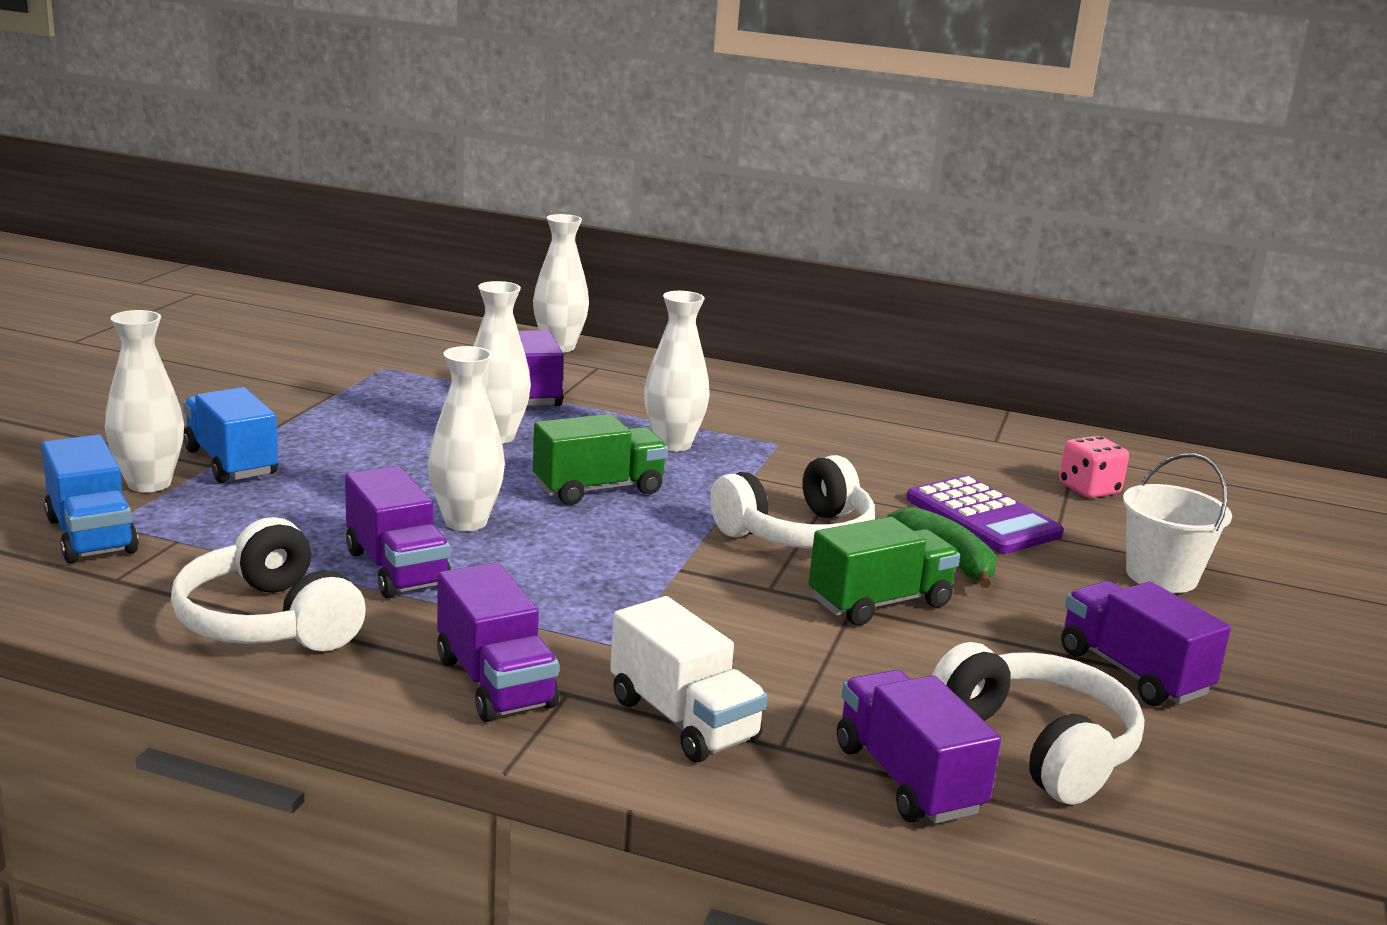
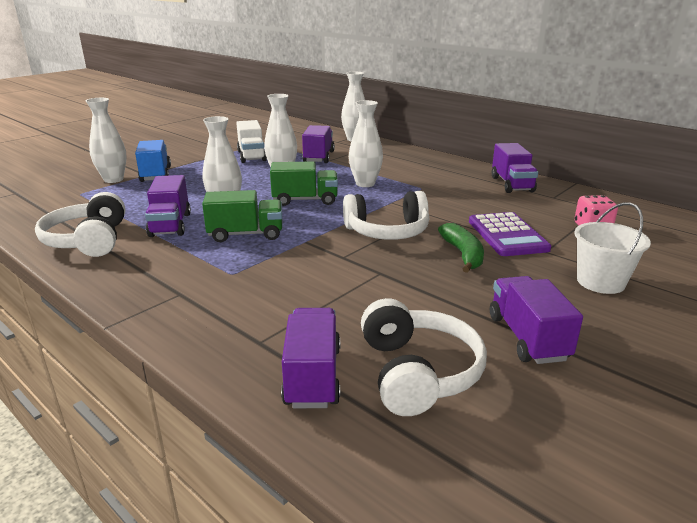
camera: 25 degrees right, 5 degrees up
(91, 535) = (66, 197): blue truck -> none
(495, 682) = (151, 283): purple truck -> purple truck (512, 184)
(683, 720) = (222, 318): white truck -> white truck (251, 156)
(880, 603) = (398, 272): green truck -> green truck (246, 234)

